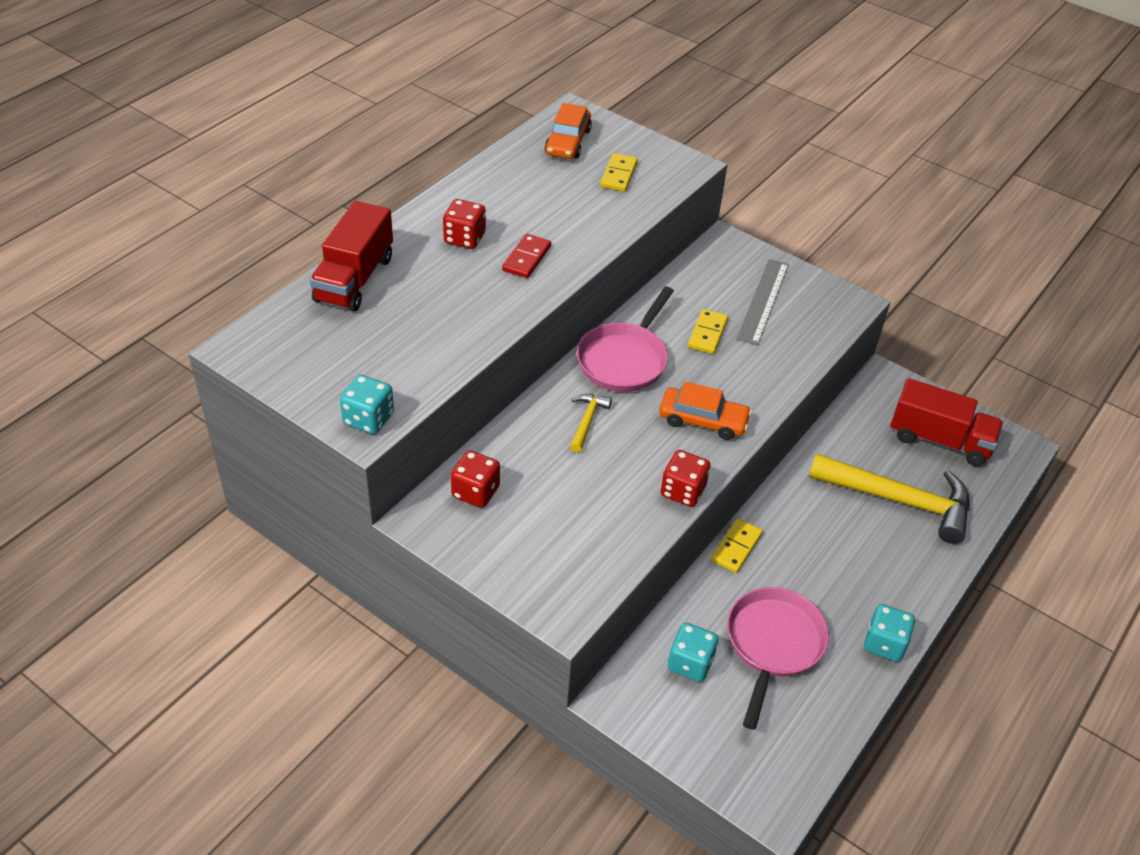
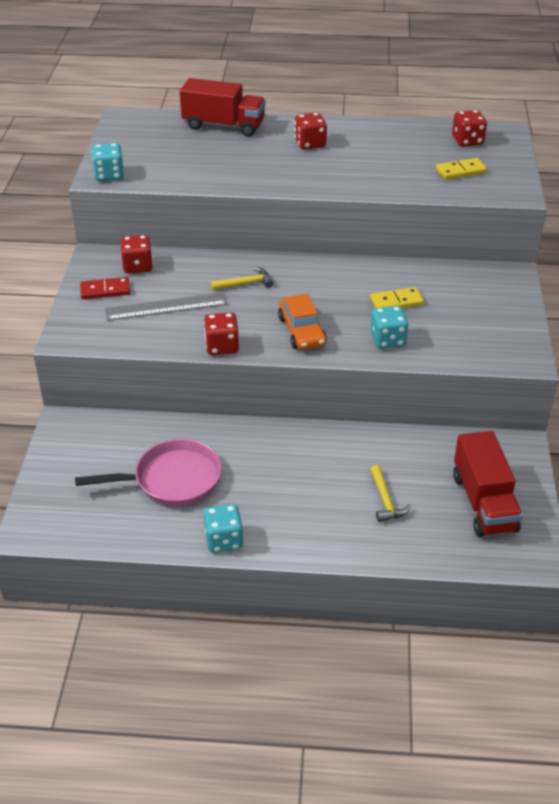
camera: 60 degrees right, 5 degrees down
(354, 279) = (223, 126): red truck -> red truck turned 150 degrees counterclockwise
(527, 258) = (319, 170): red domino -> red domino (105, 290)
(567, 142) = (467, 141): orange car -> red dice
(624, 359) = (323, 276): pink pan -> none
(690, 663) = (122, 445): turquoise dice -> turquoise dice (388, 340)
(736, 547) = (247, 429): yellow domino -> none
(763, 301) = (467, 314): grey ruler -> grey ruler (166, 307)
(899, 500) = (385, 500): yellow hammer -> yellow hammer, size x0.45

